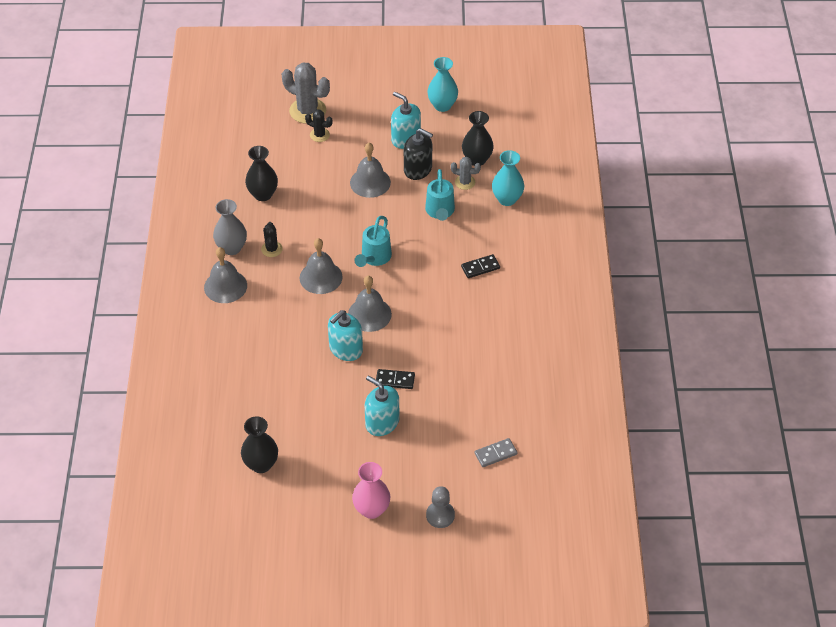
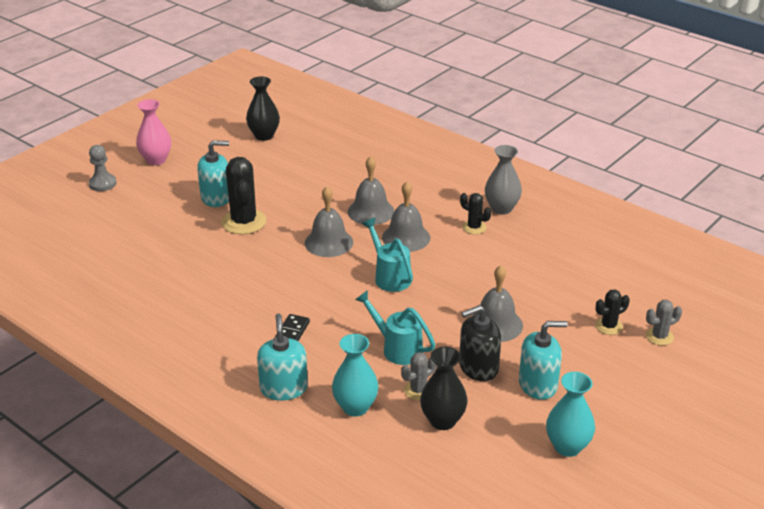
camera: 130 degrees right, 15 degrees down
(225, 286) = (459, 188): grey bell -> grey bell (371, 211)
(263, 194) = (554, 252): black vase -> none
(307, 111) = (659, 336): grey cactus -> grey cactus, size x0.54
(345, 349) = (310, 214): turquoise soap dispenser -> turquoise soap dispenser (283, 388)
(395, 380) = (244, 222): black domino -> black cactus
(495, 454) = (103, 233): grey domino -> none

